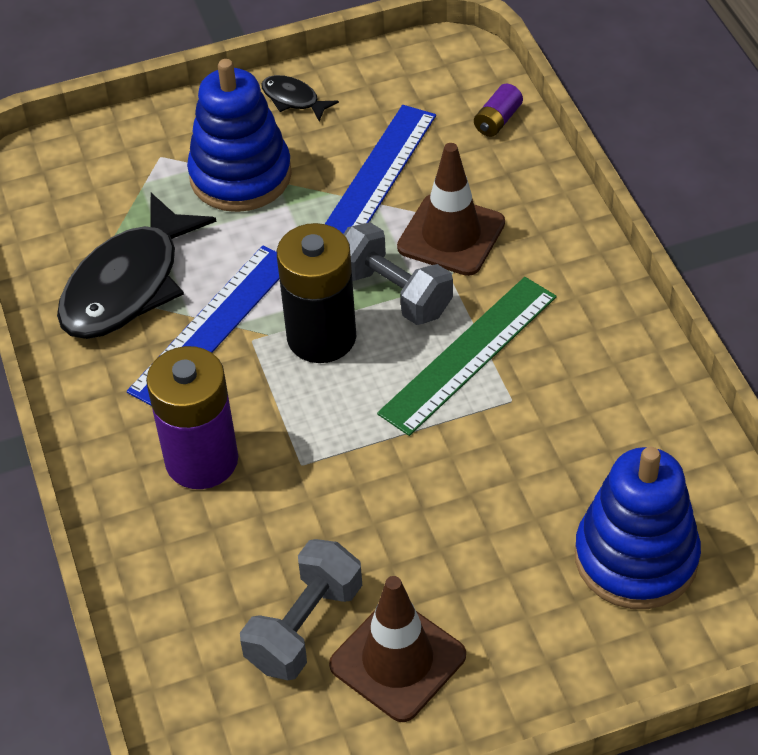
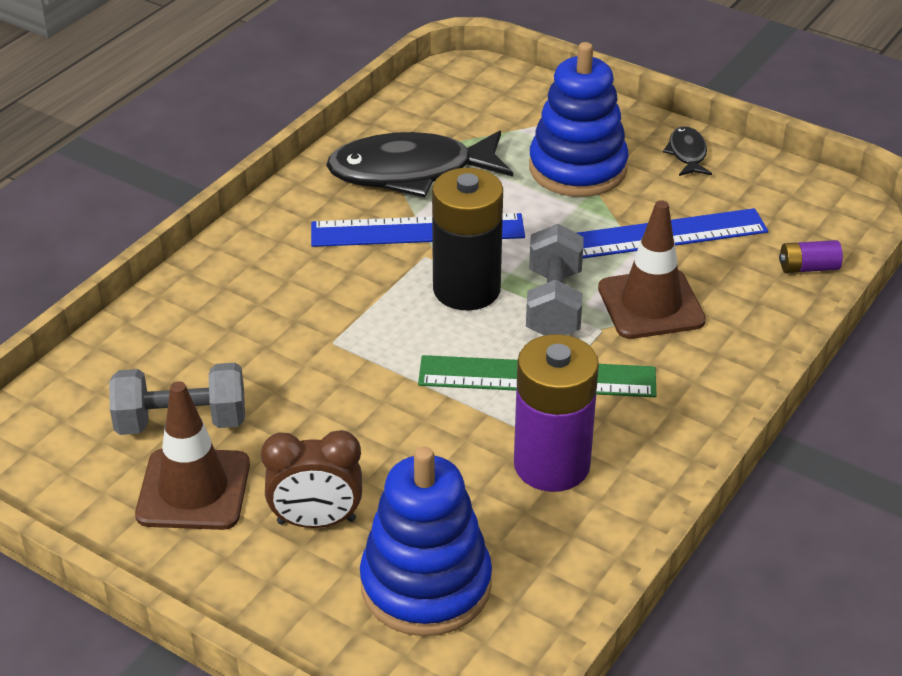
camera: 50 degrees right, 10 degrees down
(202, 460) = (286, 290): purple battery -> purple battery (551, 465)
(507, 592) = (316, 521): none -> brown clock

